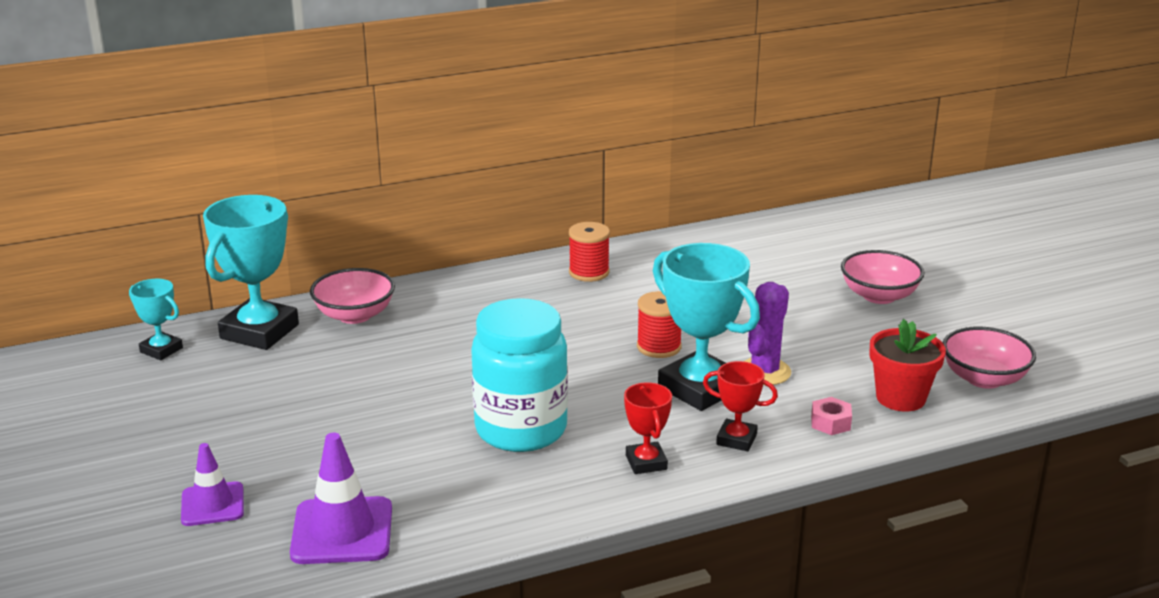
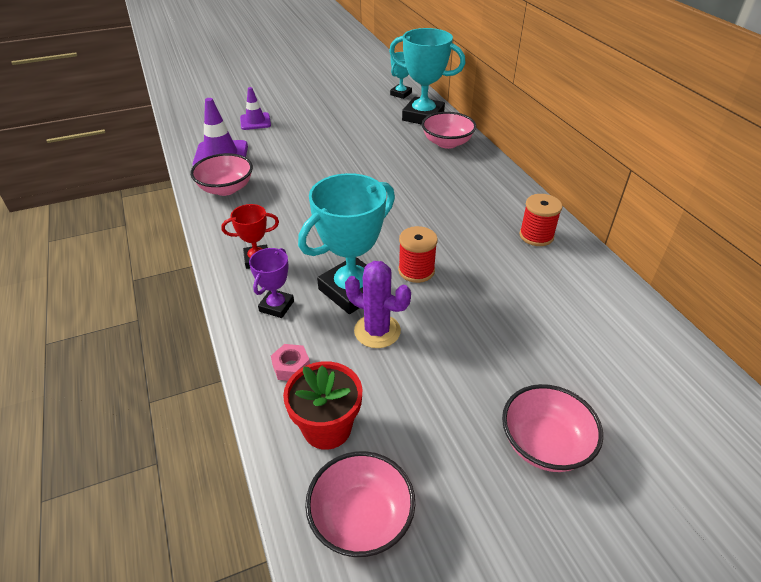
camera: 90 degrees right, 15 degrees up
(458, 512) = (226, 189): none -> pink bowl
(521, 430) = (306, 207): turquoise jar -> none
(736, 439) = (276, 306): red trophy -> purple trophy

